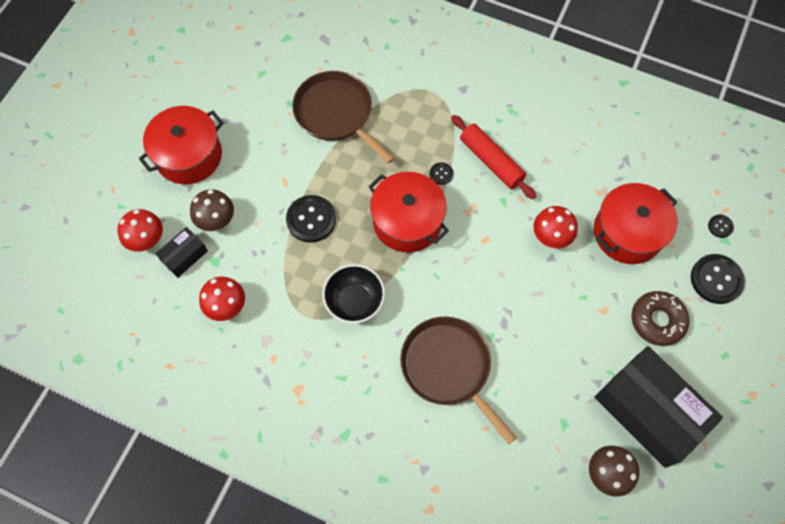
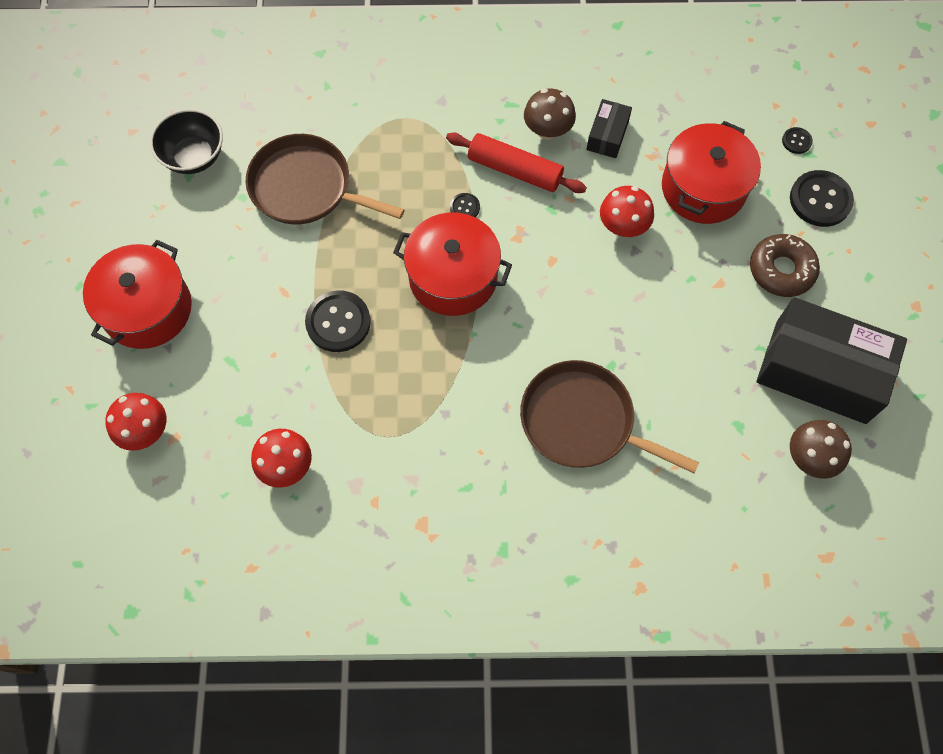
camera: 25 degrees left, 0 degrees up
(184, 256) = (203, 430): black box -> black box (607, 135)
(216, 220) = (221, 371): brown mushroom -> brown mushroom (547, 130)
(354, 301) = (438, 394): black bowl -> black bowl (194, 157)

